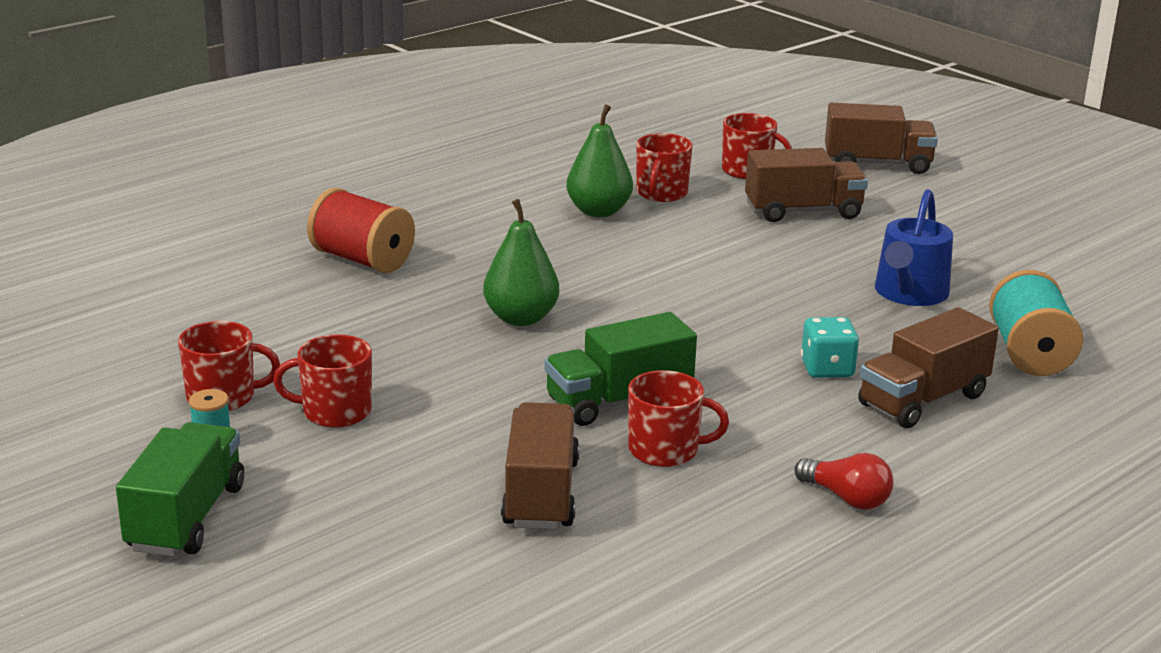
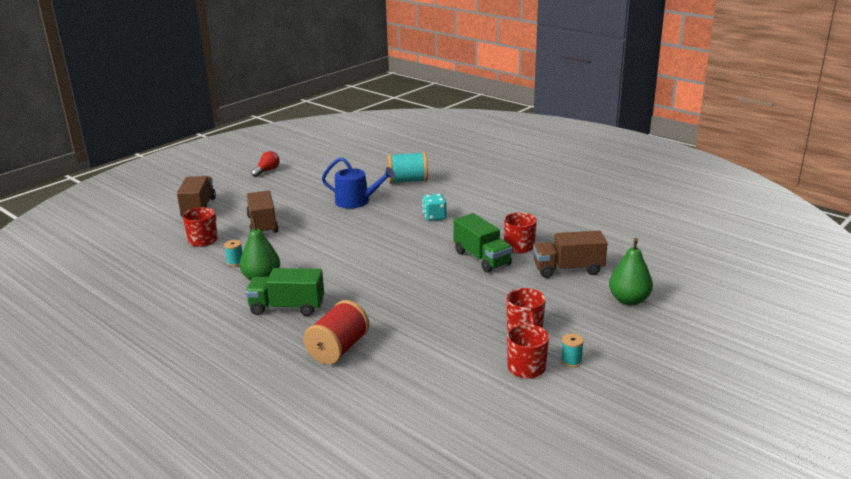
camera: 95 degrees left, 0 degrees up
(186, 518) = (642, 354): green truck -> green truck (287, 307)
(521, 318) = (405, 289): green pear -> green pear (629, 300)
(661, 193) = (235, 262): red mug -> turquoise spool
(846, 498) = (536, 212): red light bulb -> red light bulb (267, 171)
(923, 400) = (454, 199): brown truck -> none

